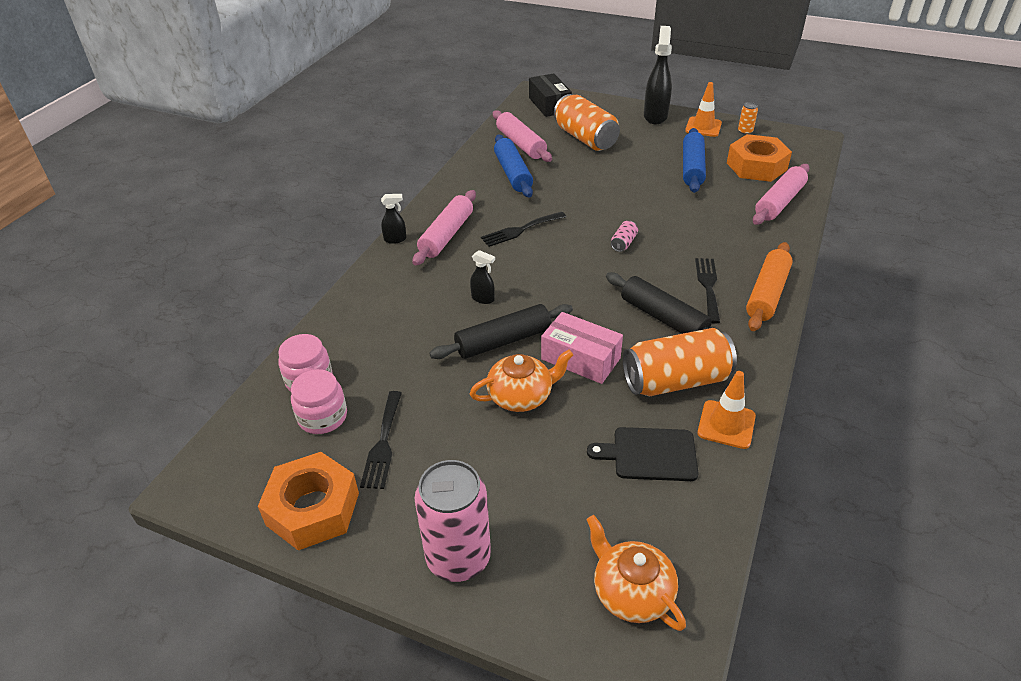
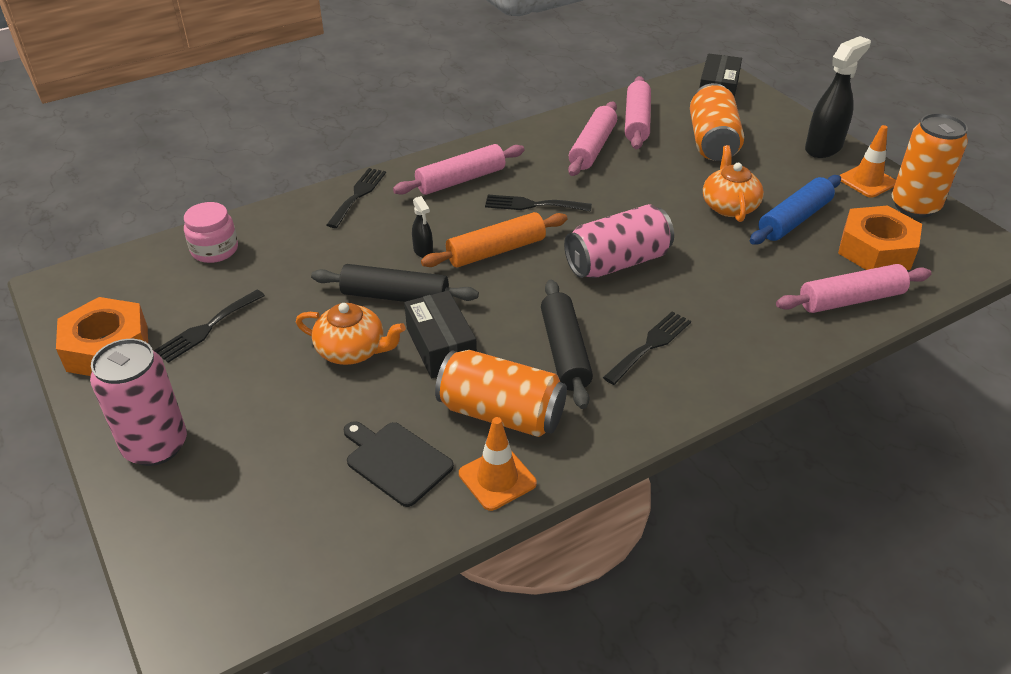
camera: 35 degrees right, 0 degrees up
(322, 417) = (191, 283): pink jar -> none
(379, 281) = (358, 195): none -> black fork
(395, 239) = (413, 164): black spray bottle -> none
(513, 173) = (592, 148): blue rolling pin -> pink rolling pin
(580, 359) = (441, 347): pink box -> black box
(623, 243) = (617, 262): pink can -> pink can, size x2.38
(631, 592) = (242, 557): orange teapot -> orange teapot (729, 206)
(745, 131) = (914, 206): orange can -> orange can, size x2.38
(767, 294) = (704, 384): orange rolling pin -> orange rolling pin (496, 251)

